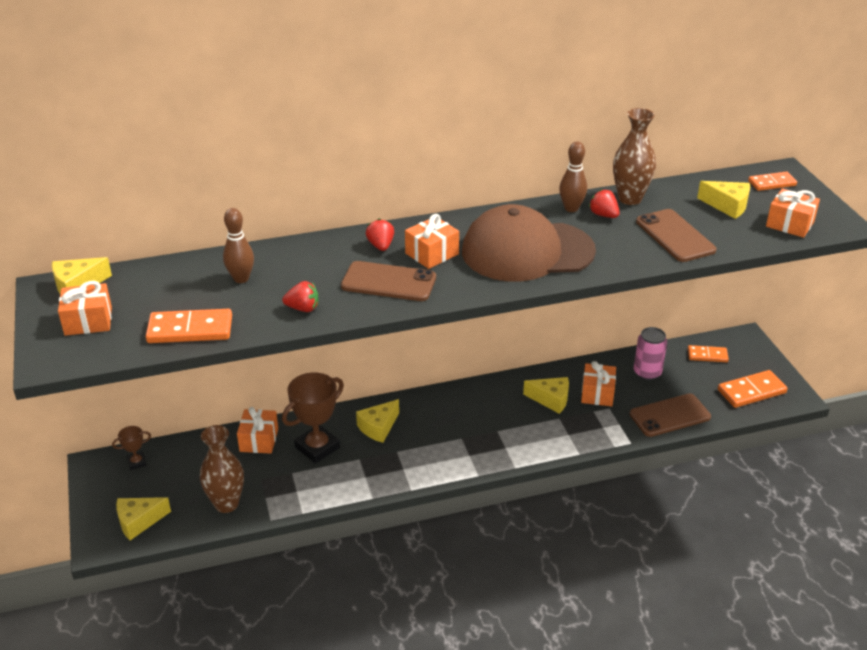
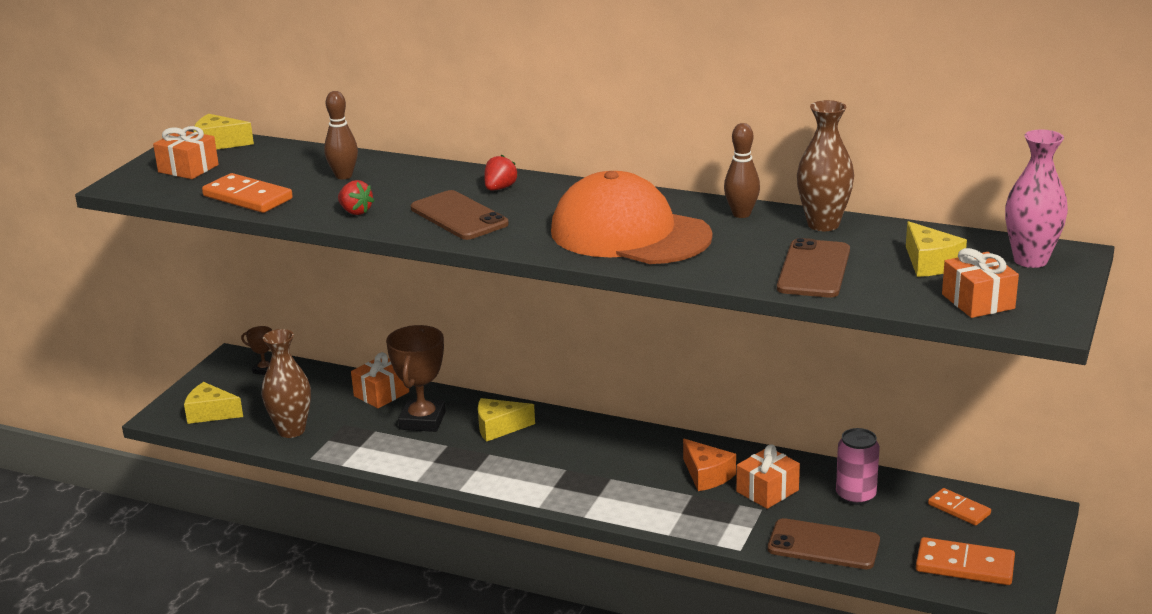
camera: 40 degrees right, 10 degrees down
(317, 447) = (422, 420): brown trophy -> brown trophy turned 75 degrees counterclockwise
(432, 254) = (535, 208): orange gift -> none
(527, 251) = (630, 234): brown cap -> orange cap
(551, 399) = (706, 475): yellow cheese -> orange cheese
(603, 215) = (766, 229): red strawberry -> none
(772, 183) = (1030, 260): orange domino -> pink vase

